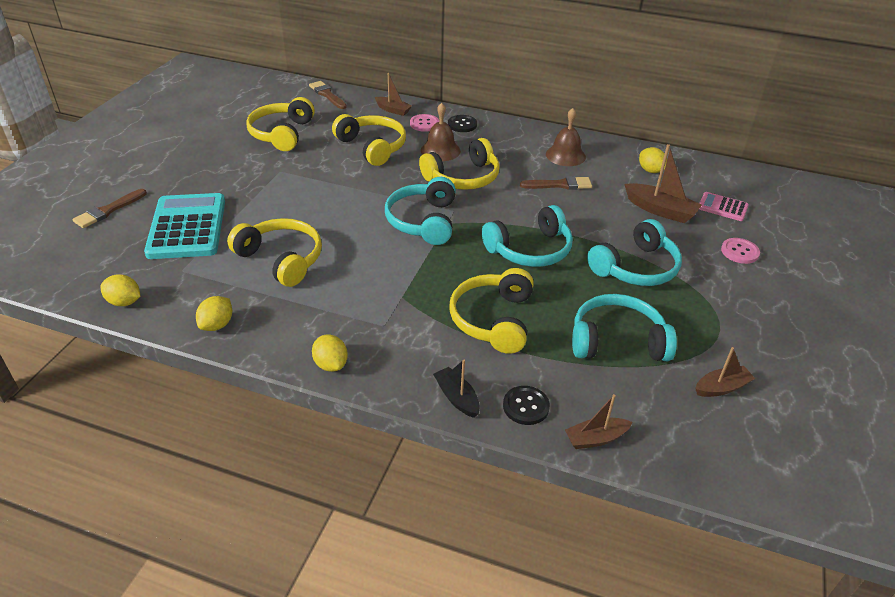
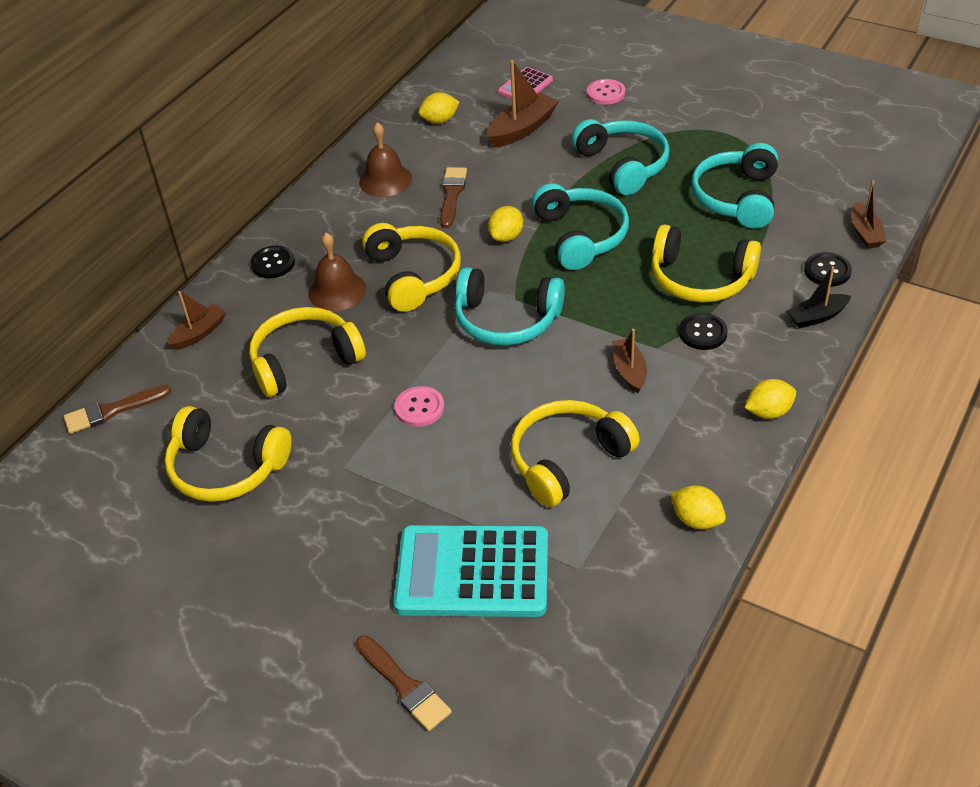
camera: 75 degrees left, 5 degrees up
(124, 302) = (643, 628): yellow lemon -> yellow lemon (506, 236)
(424, 124) = (256, 301): pink button -> pink button (419, 408)
(424, 323) = (703, 333): none -> black button
(721, 387) = (800, 148): brown boat -> brown boat (629, 371)

